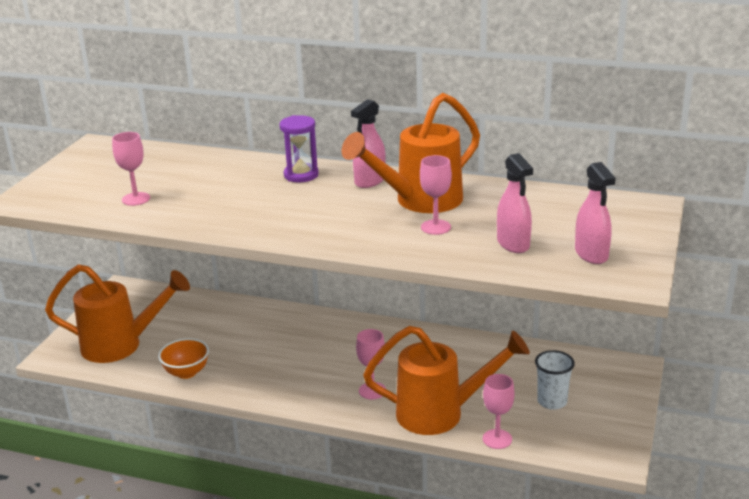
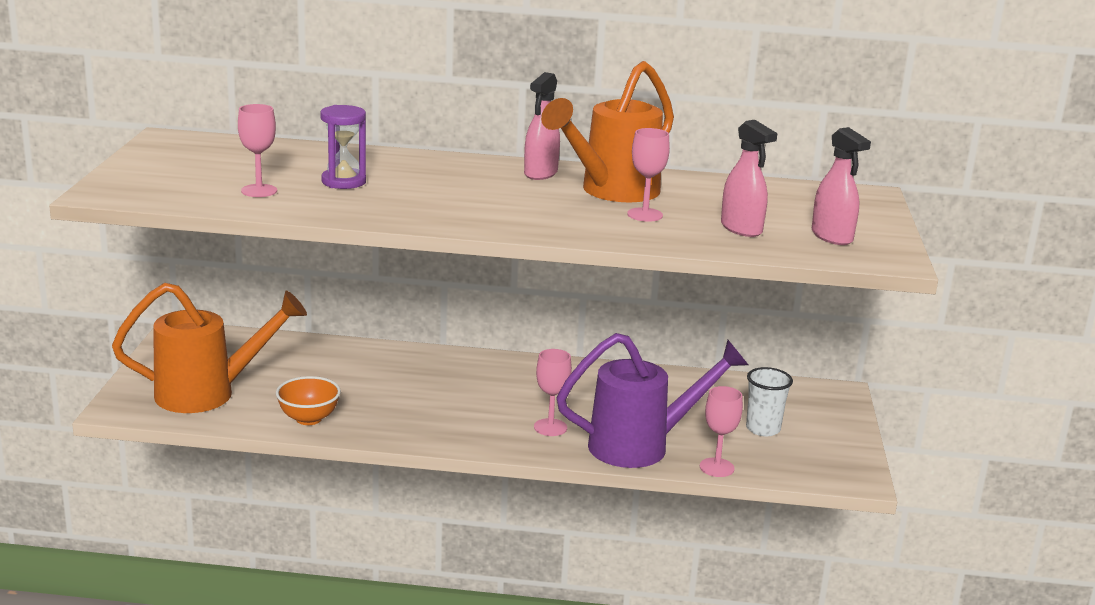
camera: 15 degrees left, 5 degrees down
(301, 175) = (453, 168): purple hourglass -> purple hourglass (343, 182)
(441, 413) = (642, 446): orange watering can -> purple watering can

